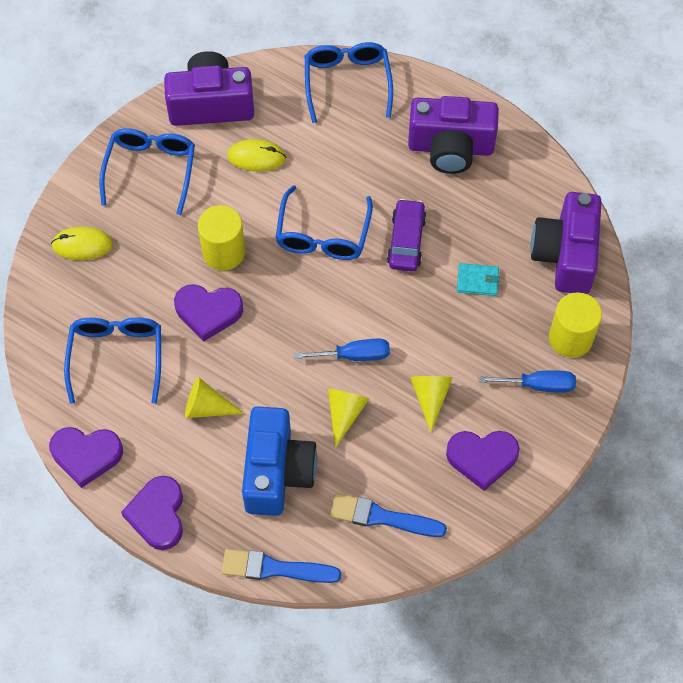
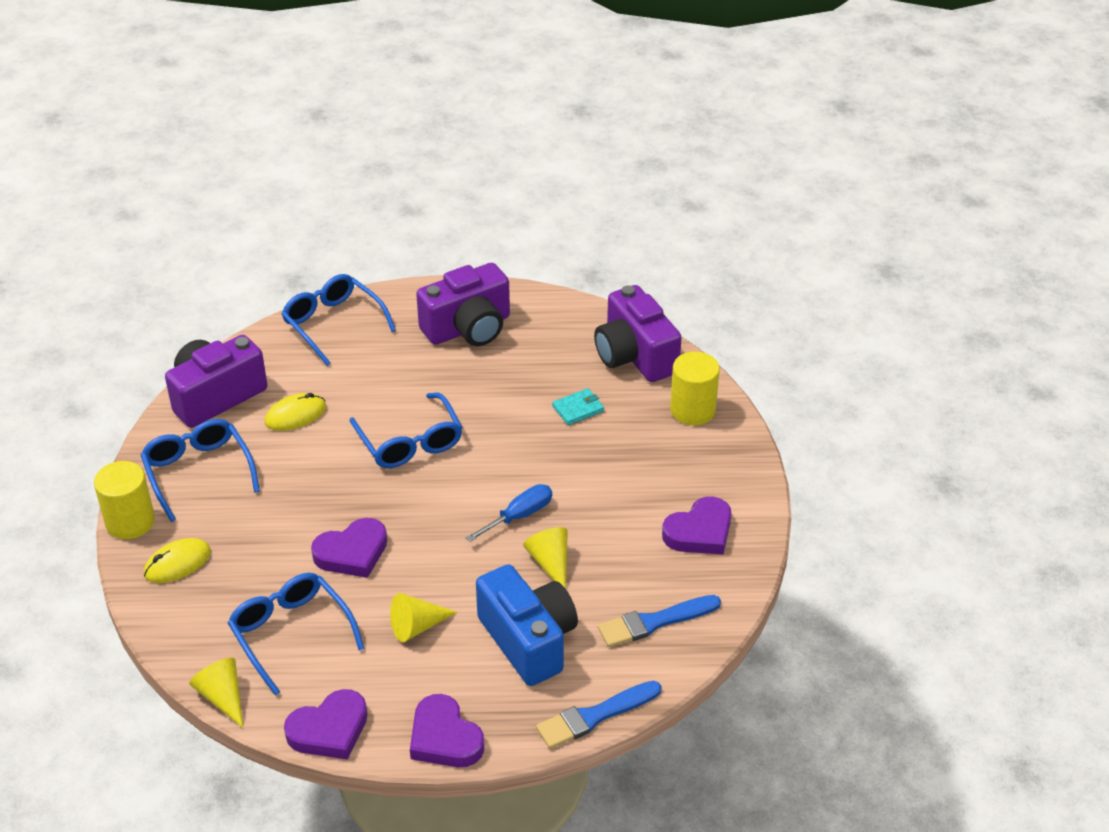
camera: 35 degrees left, 20 degrees down
(223, 252) = (326, 500): yellow cylinder -> yellow cylinder (130, 522)
(406, 241) = (490, 410): purple car -> none
(430, 398) = (615, 512): yellow cone -> yellow cone (223, 697)
(538, 385) = (697, 455): blue screwdriver -> none

